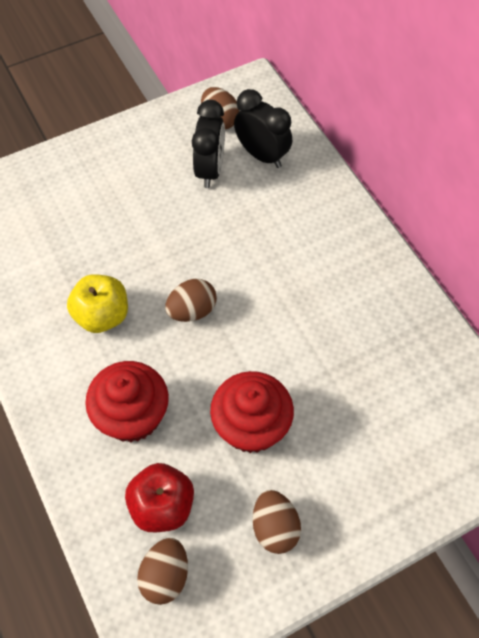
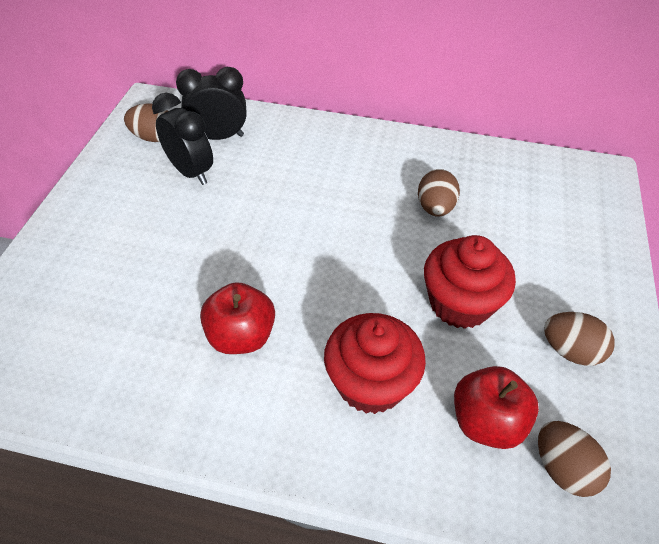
camera: 50 degrees left, 10 degrees down
(102, 316) = (241, 336): yellow apple -> red apple
(192, 311) = (309, 269): brown egg -> brown egg (435, 208)

